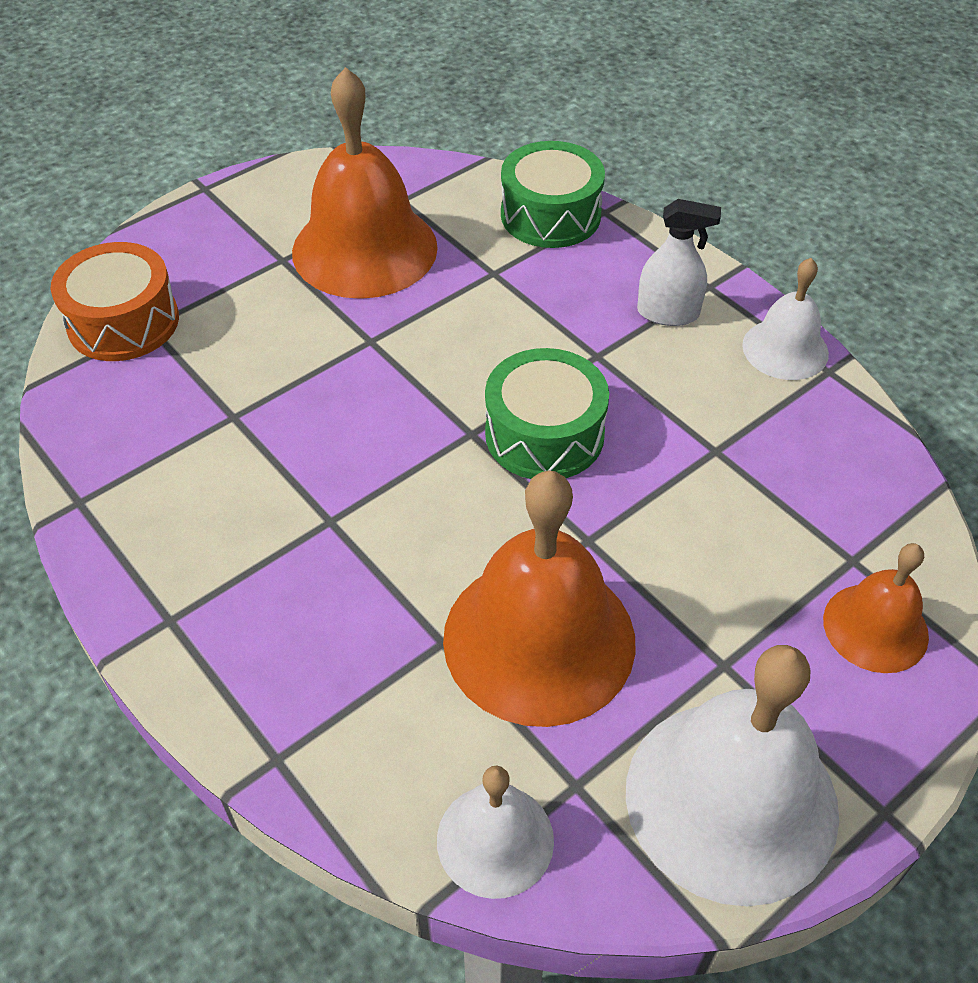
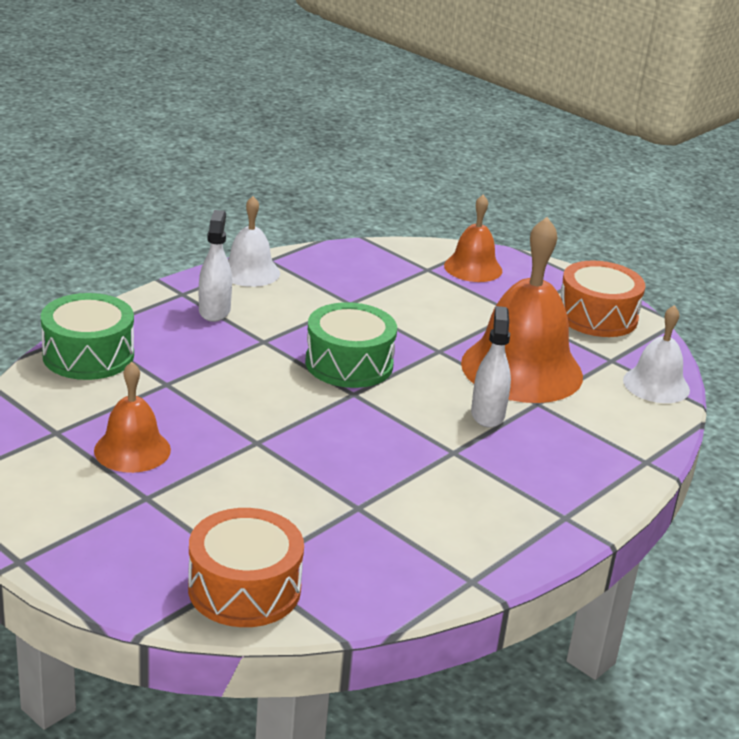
camera: 100 degrees left, 20 degrees down
(364, 249) = (132, 450): orange bell -> orange bell, size x0.54
(415, 572) = (487, 414): none -> white spray bottle
(731, 799) = (597, 316): white bell -> orange drum

